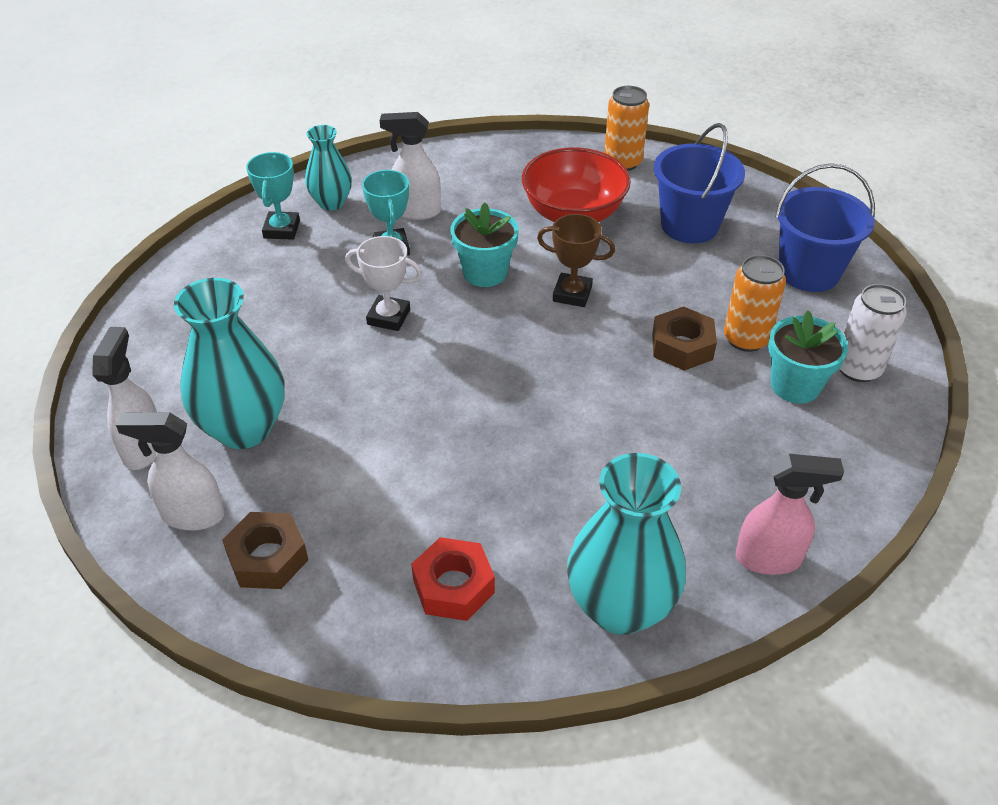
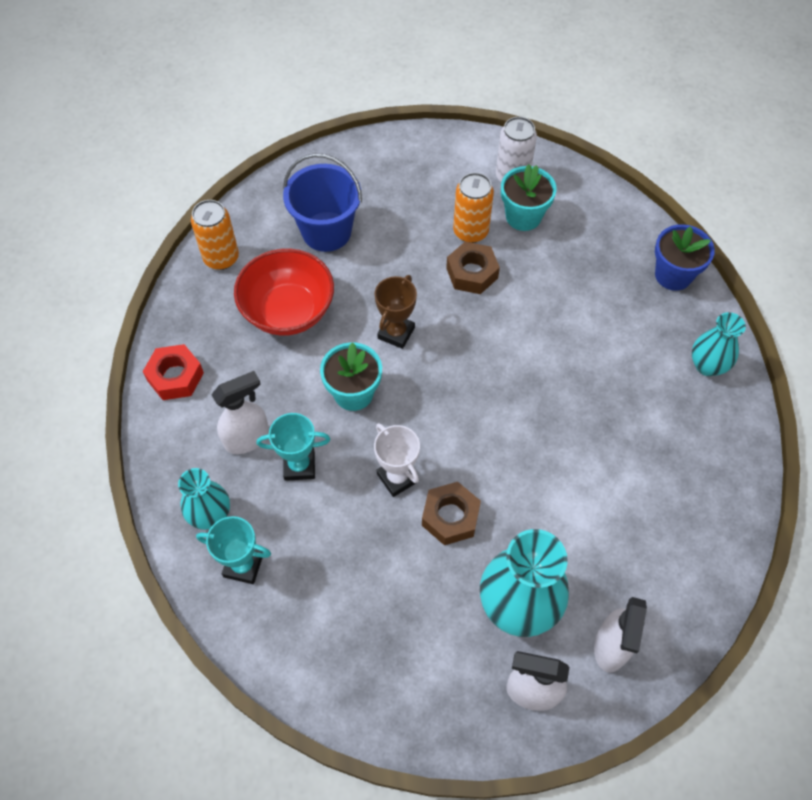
camera: 80 degrees left, 15 degrees up
(268, 558) = (656, 588): brown nut -> brown nut (450, 517)
(388, 317) = (397, 477): white trophy -> white trophy turned 60 degrees counterclockwise
(416, 211) = (247, 438): white spray bottle -> white spray bottle turned 135 degrees counterclockwise
(453, 586) = (687, 462): red nut -> red nut (175, 377)
(620, 607) = (707, 365): turquoise vase -> turquoise vase, size x0.59
(769, 558) = (673, 275): pink spray bottle -> blue flower pot
(809, 272) = (403, 172): blue bucket -> none

